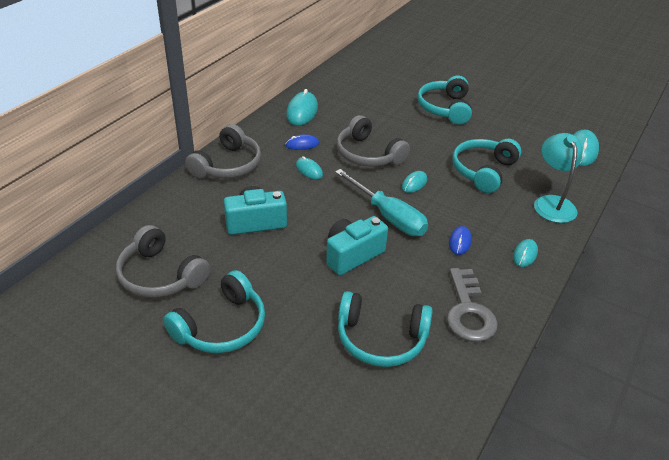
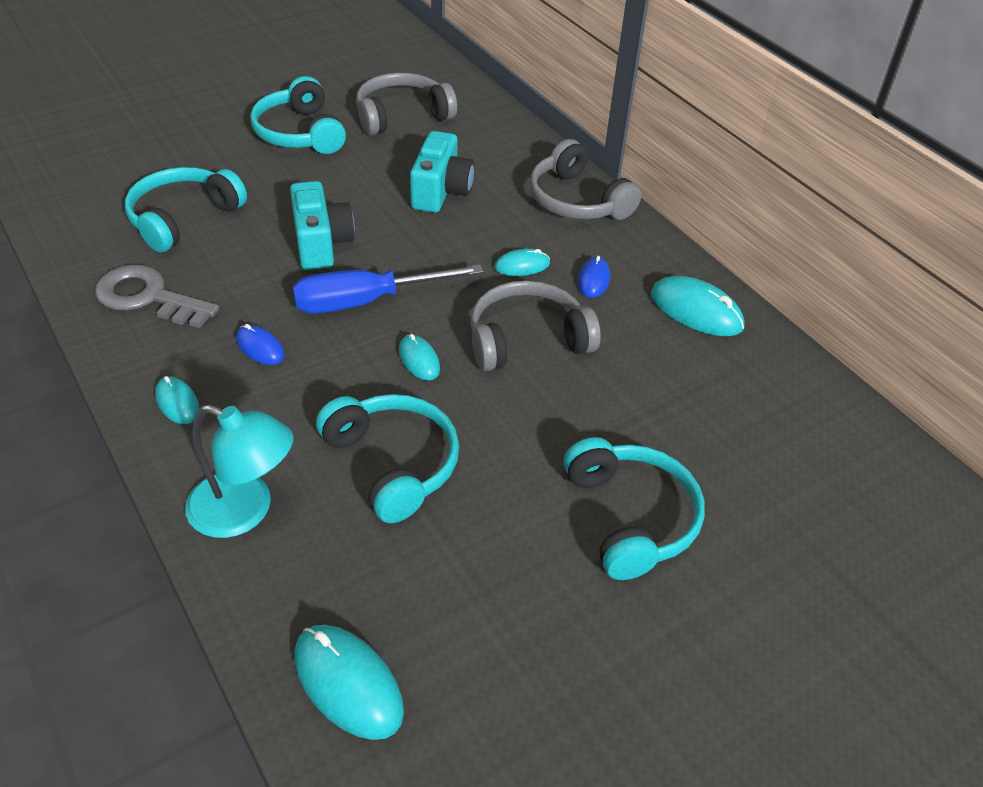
camera: 115 degrees right, 5 degrees up
(388, 216) = (366, 301): turquoise screwdriver -> blue screwdriver
(445, 108) = (630, 517): turquoise headphones -> turquoise headphones turned 45 degrees clockwise

